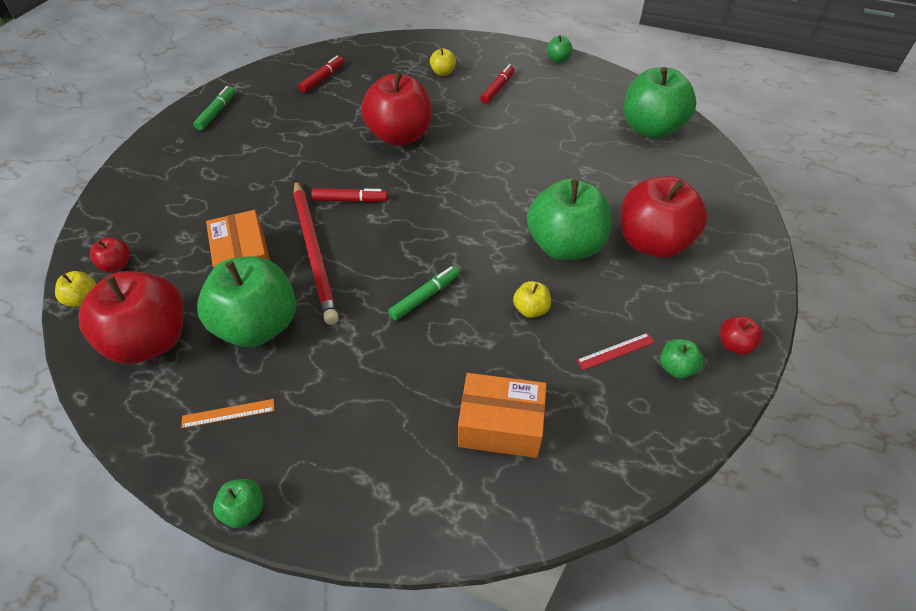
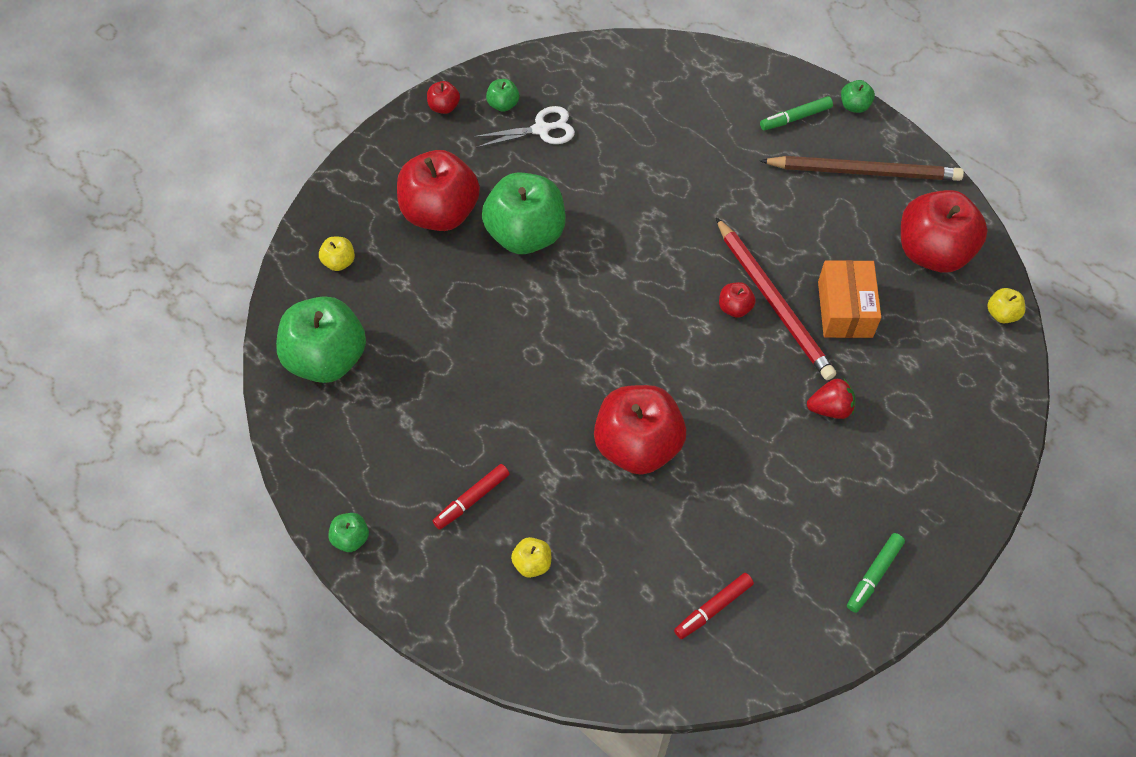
camera: 160 degrees left, 10 degrees up
(117, 265) = (975, 346): red apple -> red apple (735, 308)
(228, 413) = (864, 171): orange ruler -> brown pencil
(254, 190) = (830, 408): none -> red strawberry
(258, 326) = (836, 238): green apple -> none
(314, 252) = (774, 302): red pencil -> red pencil turned 150 degrees clockwise
(350, 200) = (723, 358): red marker -> none
(425, 297) = (680, 222): green marker -> green marker (795, 118)
(500, 426) = (659, 105): orange box -> none
(530, 309) = (591, 183): yellow apple -> yellow apple (339, 262)
(615, 351) = (541, 129): red ruler -> white scissors

